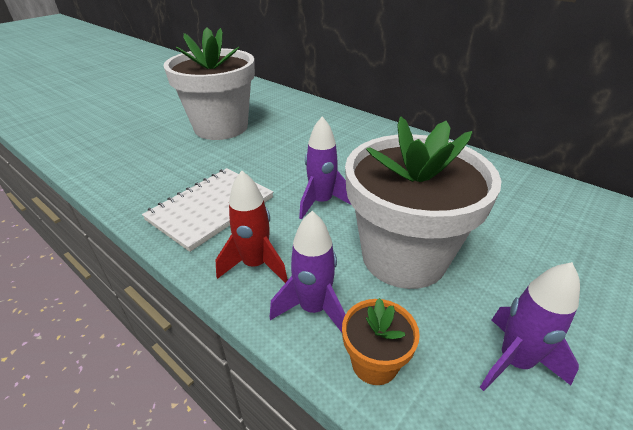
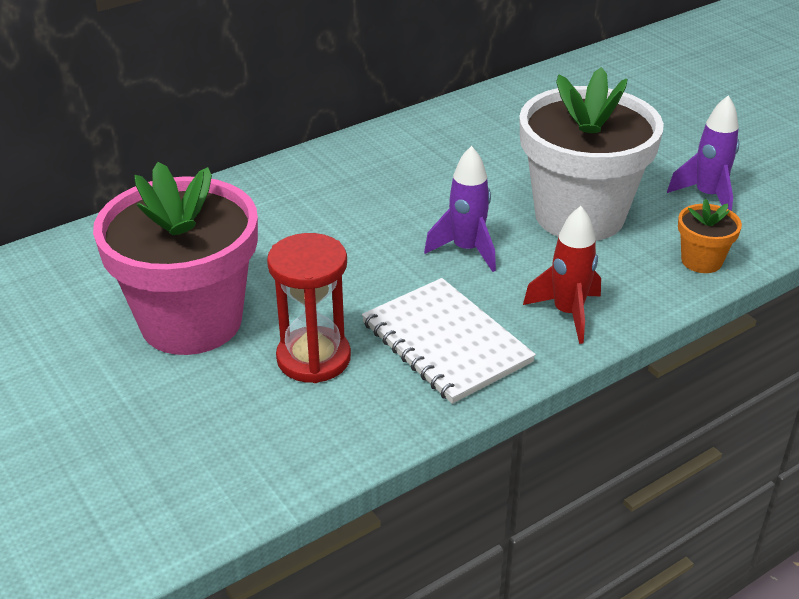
camera: 75 degrees left, 0 degrees up
(192, 165) = (313, 358): none -> red hourglass
(221, 127) = (191, 321): white flower pot -> pink flower pot
(313, 309) = (638, 283): purple rocket -> none

